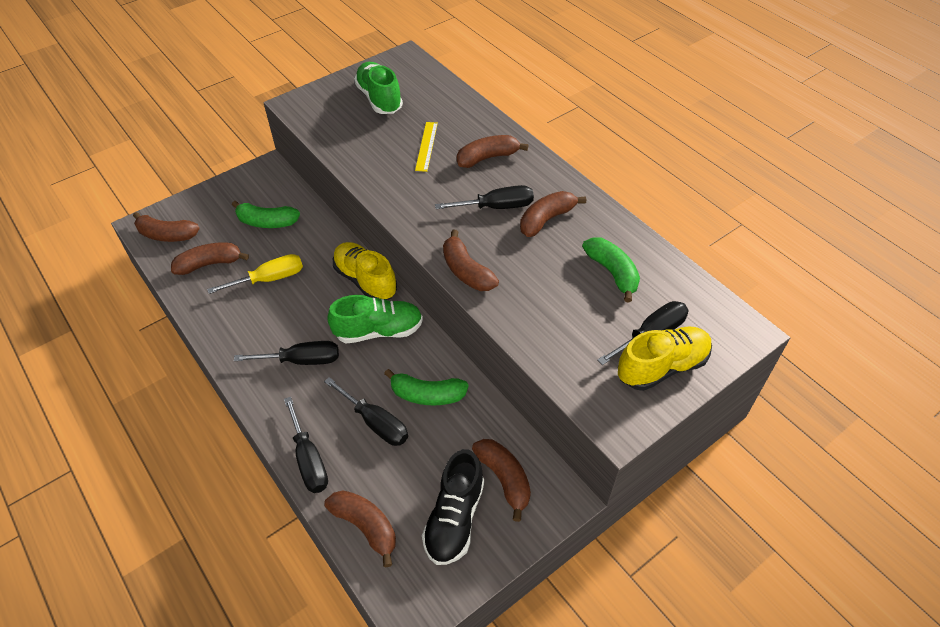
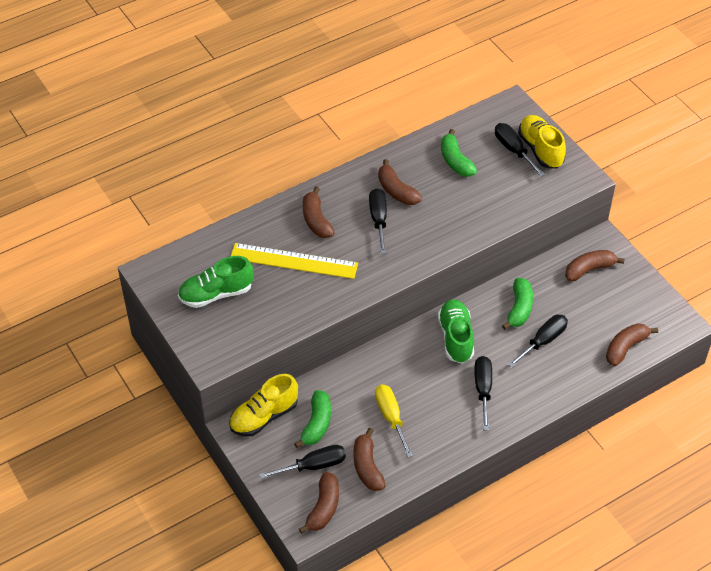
camera: 85 degrees left, 0 degrees up
(309, 459) = (574, 382): black screwdriver -> black screwdriver (313, 466)
(365, 280) = (399, 346): yellow shoe -> yellow shoe (264, 416)
(426, 146) = (293, 261): yellow ruler -> yellow ruler, size x1.86
(454, 518) = (618, 298): black shoe -> none
(466, 271) = (448, 244): brown banana -> none
(612, 272) = (455, 161): green banana -> green banana turned 90 degrees counterclockwise

